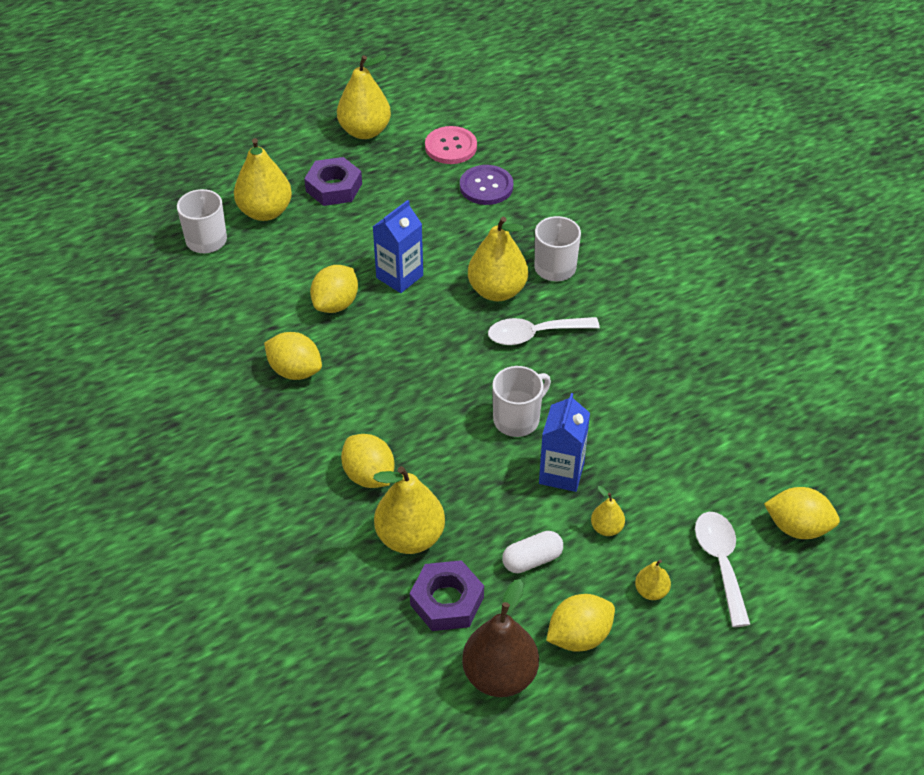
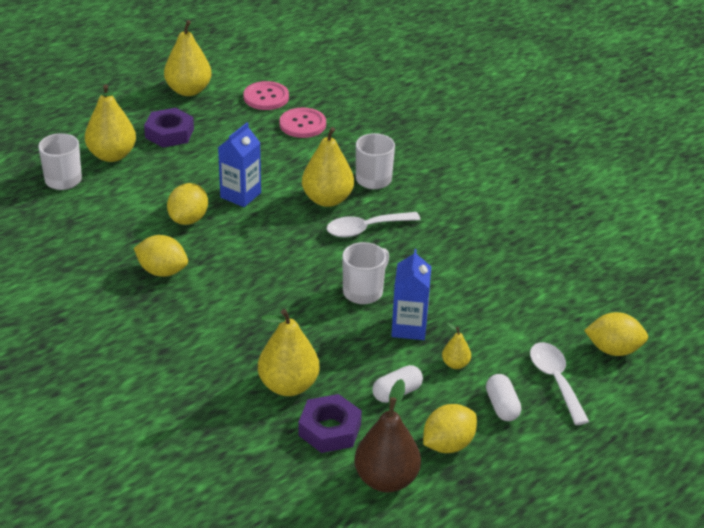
camera: 10 degrees left, 10 degrees down
(369, 476) = (243, 343): yellow lemon -> none
(486, 186) = (302, 124): purple button -> pink button
(651, 591) = (502, 406): yellow pear -> white capsule

